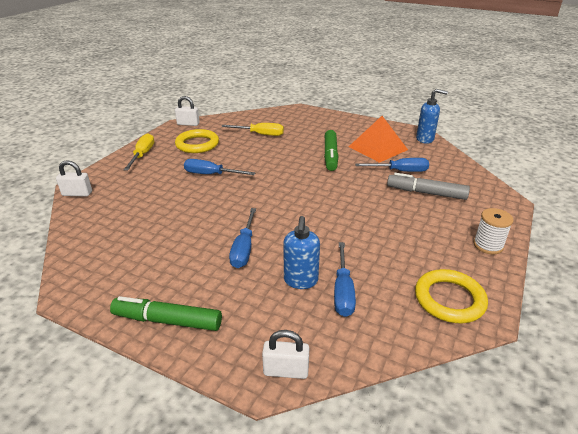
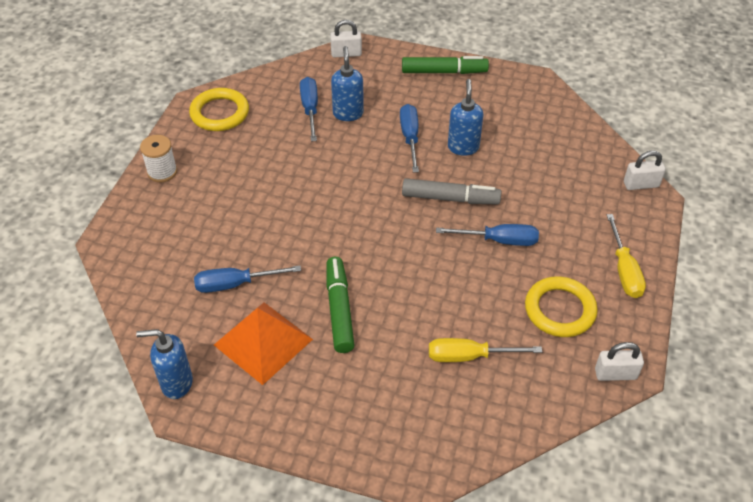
camera: 170 degrees right, 15 degrees up
(198, 235) = (463, 147): none -> blue soap dispenser
(426, 193) = (208, 243): grey marker -> grey marker (450, 198)

